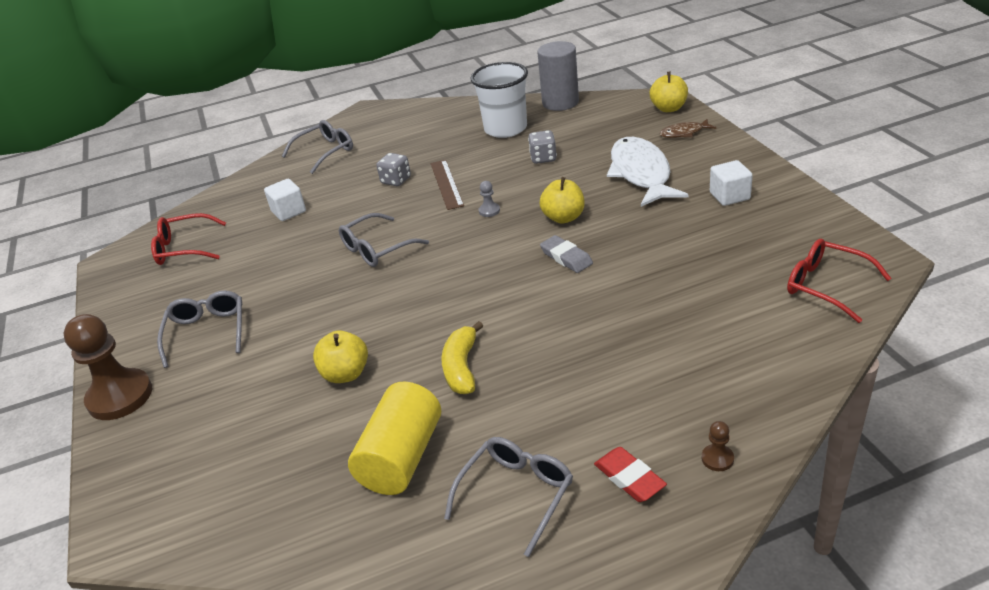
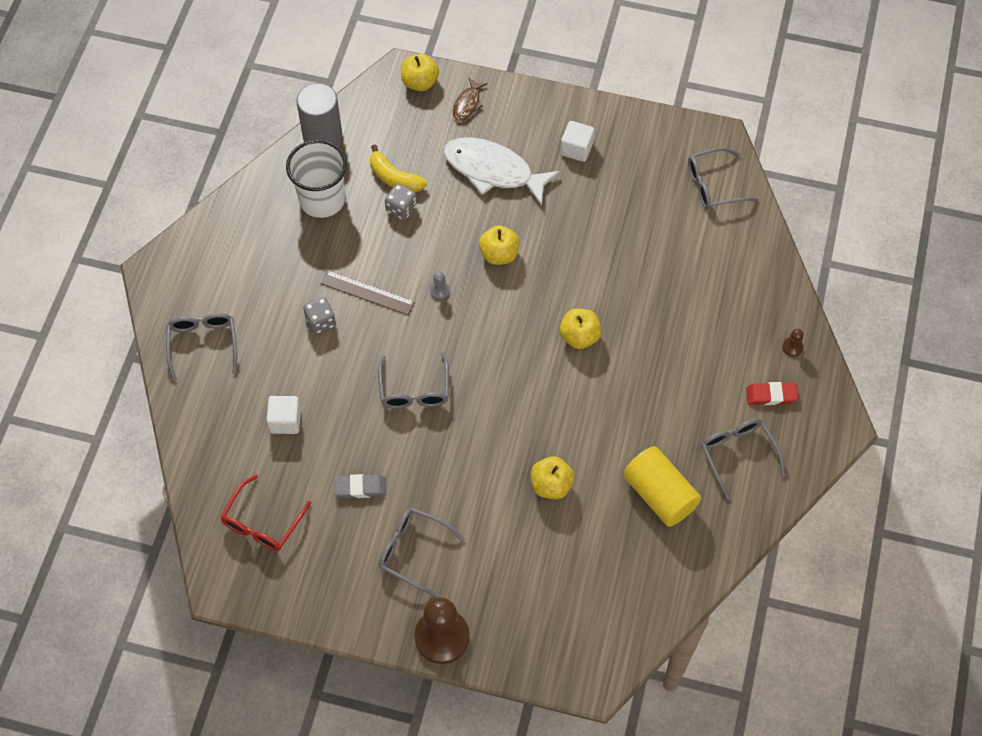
camera: 60 degrees left, 25 degrees up
(462, 367) = (607, 417): yellow banana -> yellow banana (394, 178)
(534, 301) = (579, 337): none -> yellow apple
(566, 257) = (549, 286): grey eraser -> grey eraser (360, 488)
(826, 286) = (713, 185): red glasses -> grey glasses

